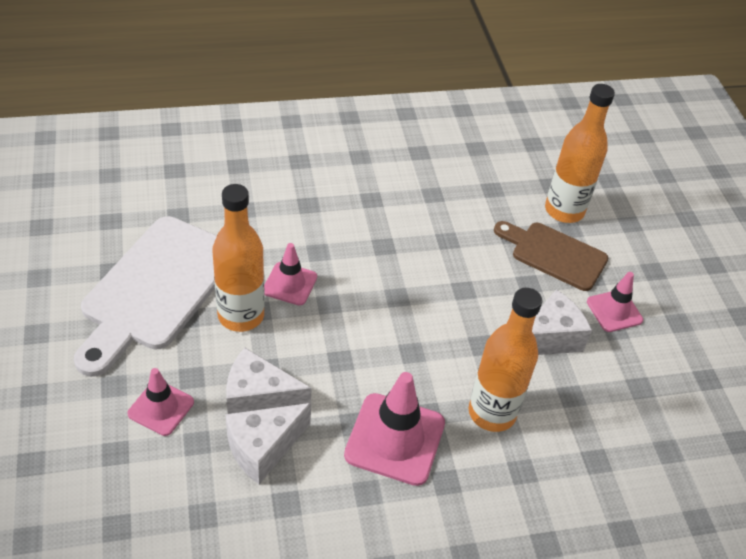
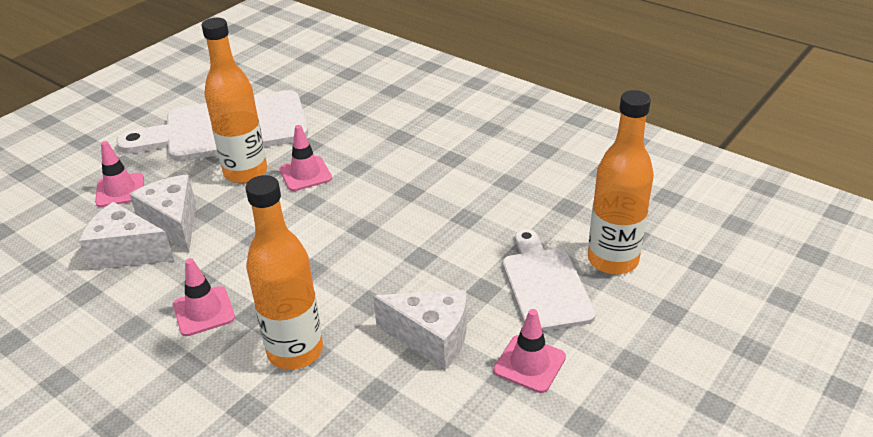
camera: 55 degrees right, 10 degrees down
(395, 439) = (204, 311): pink traffic cone -> pink traffic cone, size x0.59
(554, 254) = (545, 284): brown cutting board -> white cutting board

